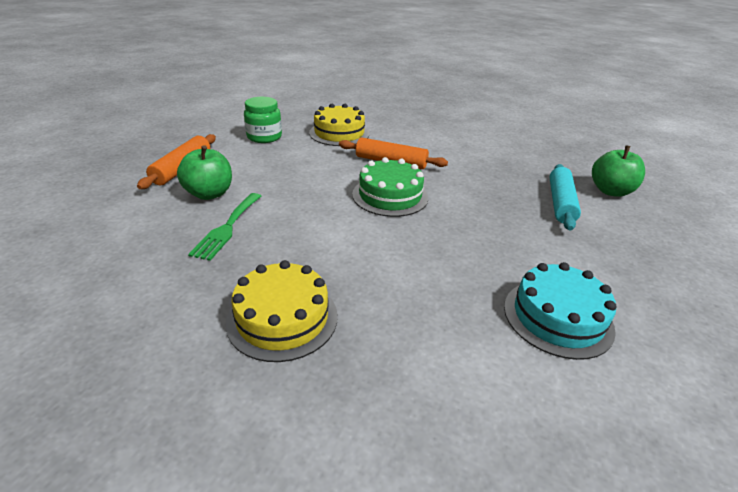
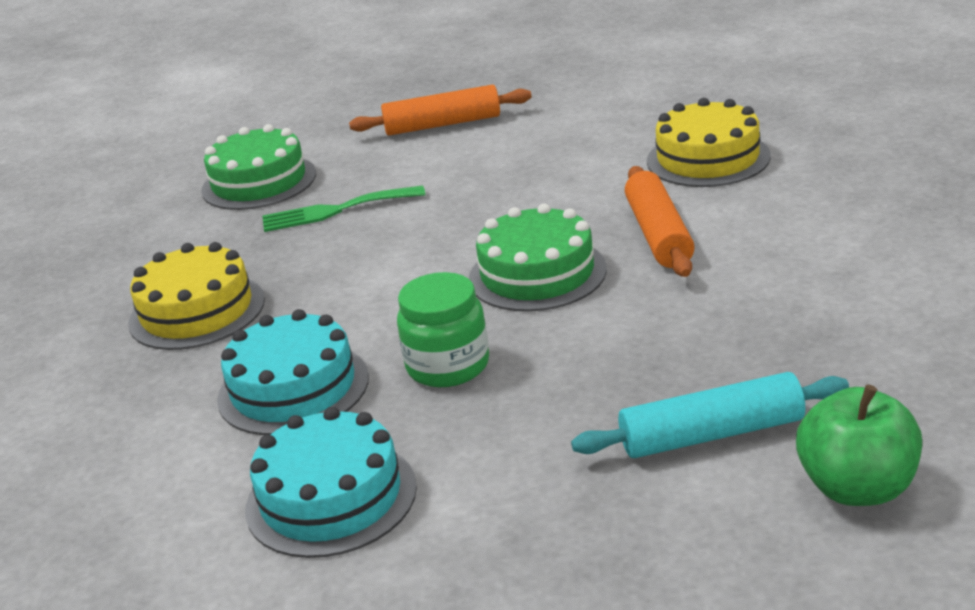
camera: 70 degrees right, 5 degrees down
(130, 244) = (259, 182): none -> green cake
(209, 194) = (400, 167): green apple -> none
(264, 137) = (606, 121): green jar -> green jar (448, 366)
(429, 301) = (293, 388): none -> turquoise cake

